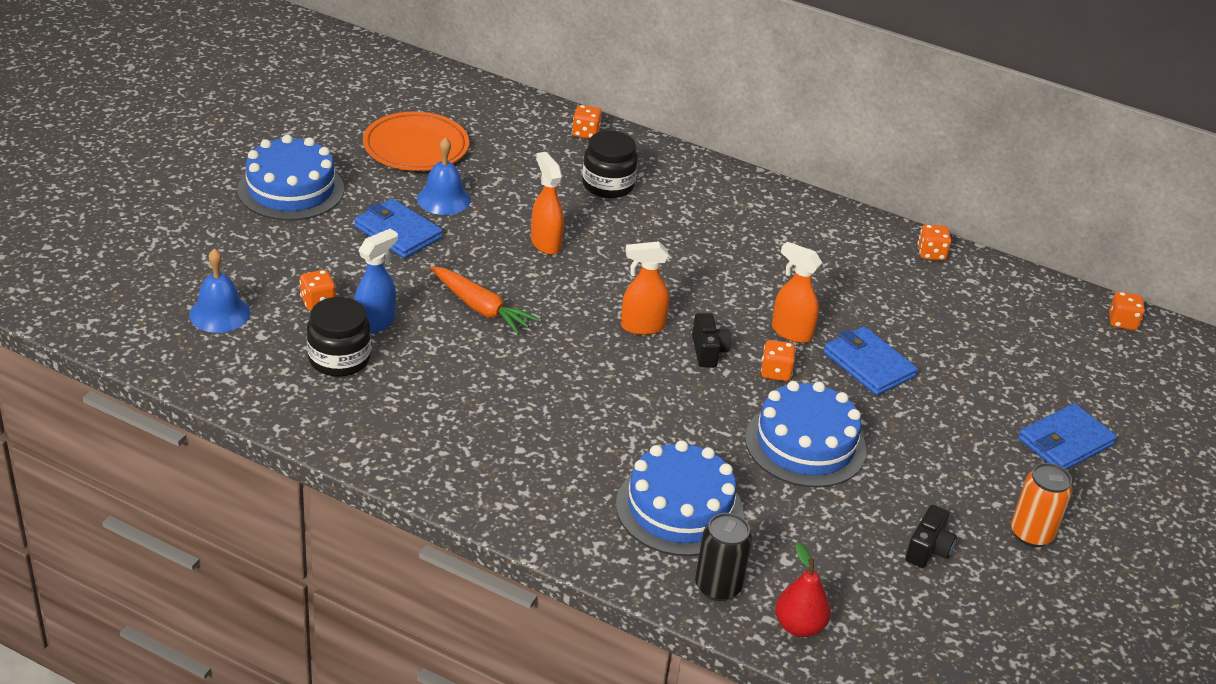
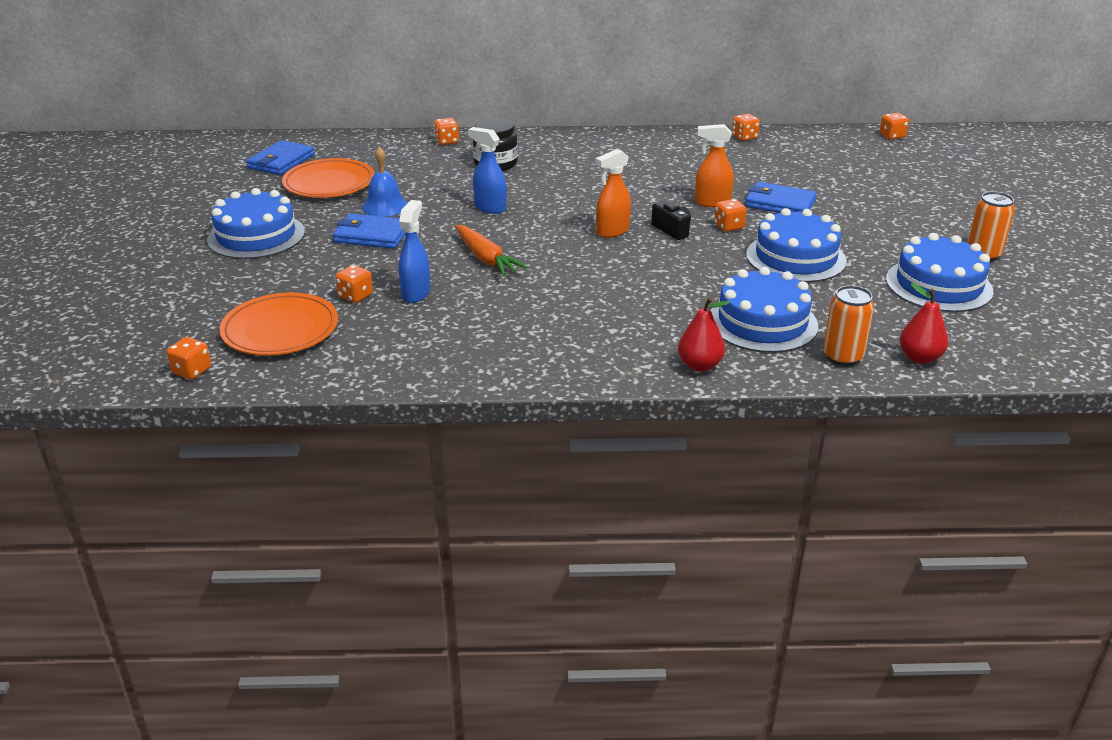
camera: 25 degrees left, 5 degrees down
(110, 327) = (192, 371): none -> orange dice
(219, 313) = (280, 330): blue bell -> orange plate
(339, 359) = (412, 324): black jar -> none
(480, 308) = (486, 258): orange carrot -> orange carrot turned 45 degrees clockwise
(545, 243) = (489, 208): orange spray bottle -> blue spray bottle
(562, 529) = (699, 365): none -> red pear
(718, 587) = (842, 356): black can -> orange can
(928, 549) = (938, 285): black camera -> blue cake
(1065, 442) = (939, 203): blue wallet -> blue wallet (281, 161)

